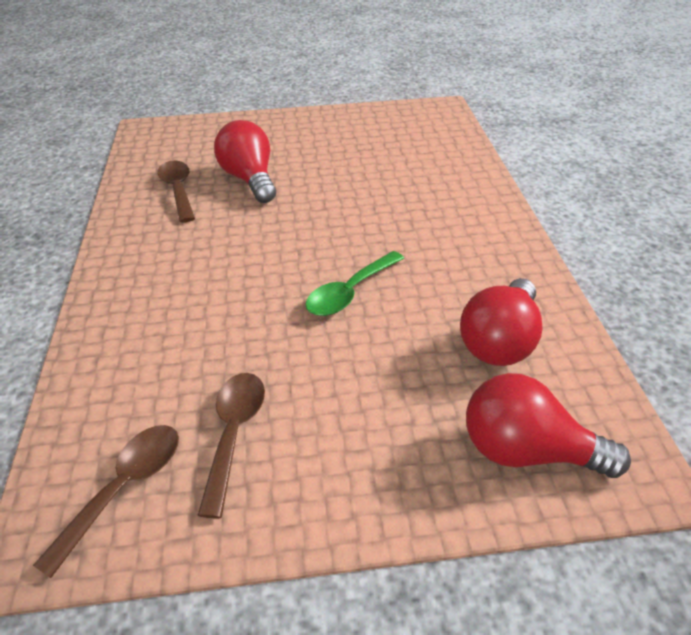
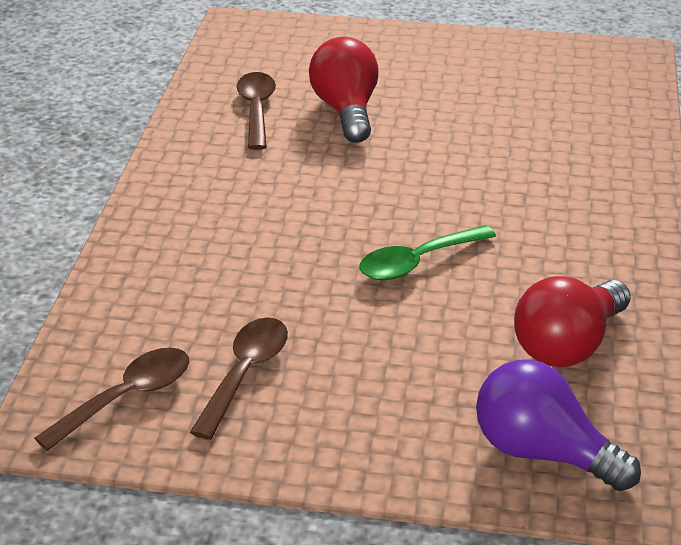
camera: 15 degrees right, 5 degrees down
(527, 452) = (542, 452): red light bulb -> purple light bulb

